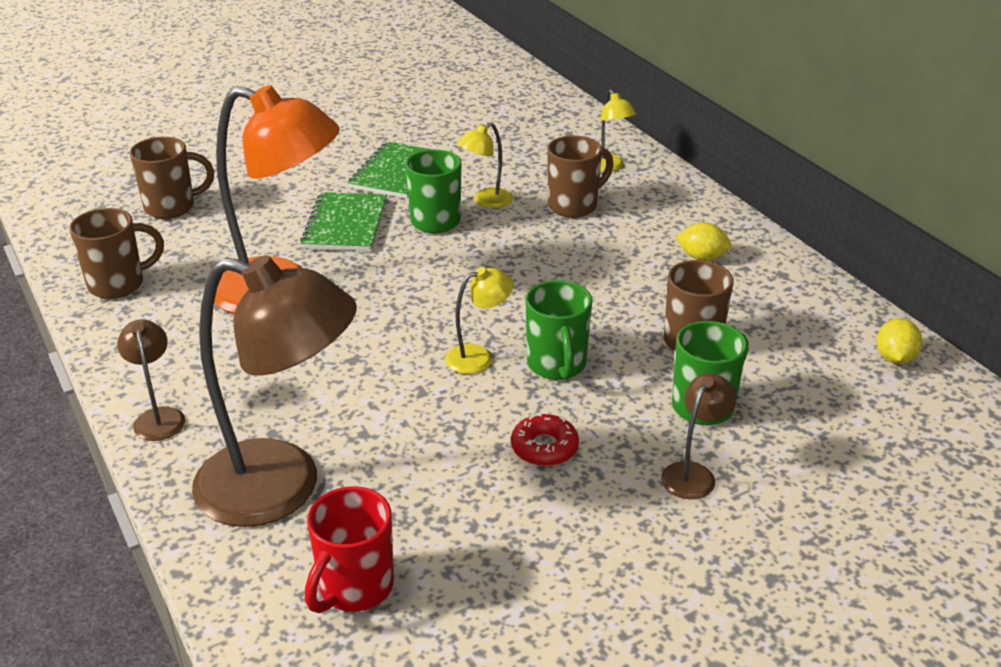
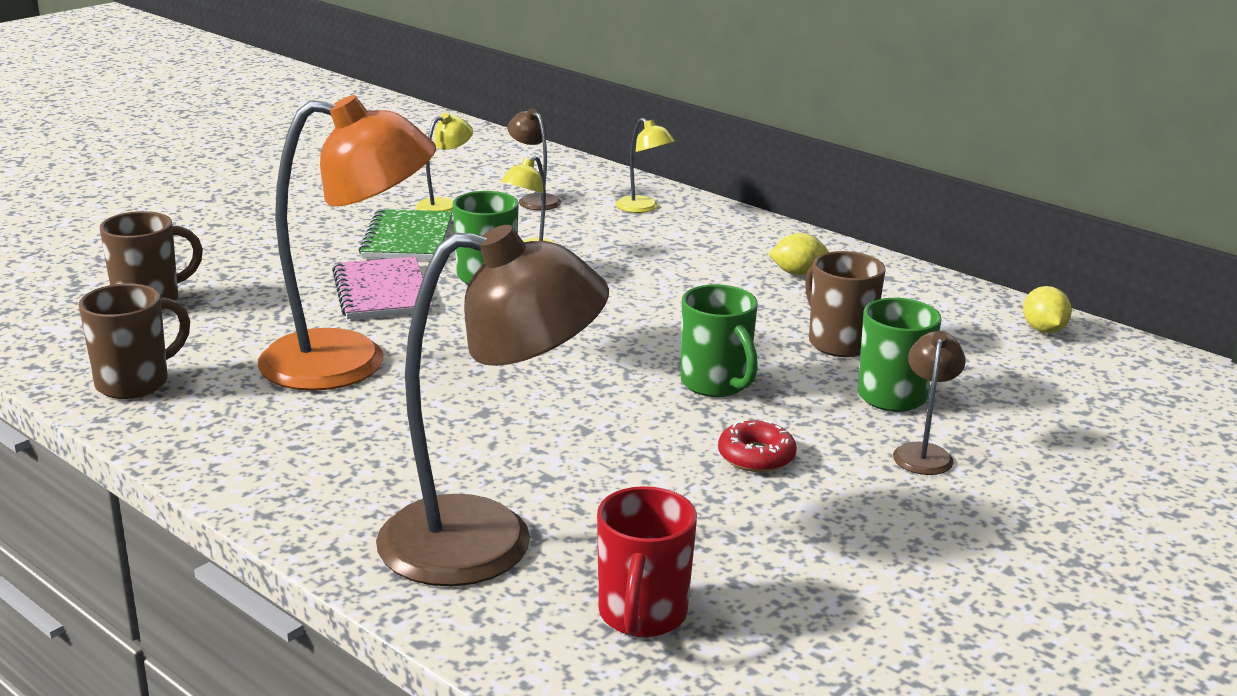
camera: 20 degrees left, 10 degrees down
(158, 417) = (285, 501): brown lamp -> brown lamp (534, 200)
(345, 224) = (382, 292): green notebook -> pink notebook
(478, 357) = (625, 389): yellow lamp -> yellow lamp (444, 205)
(574, 206) = (631, 245): brown mug -> none

